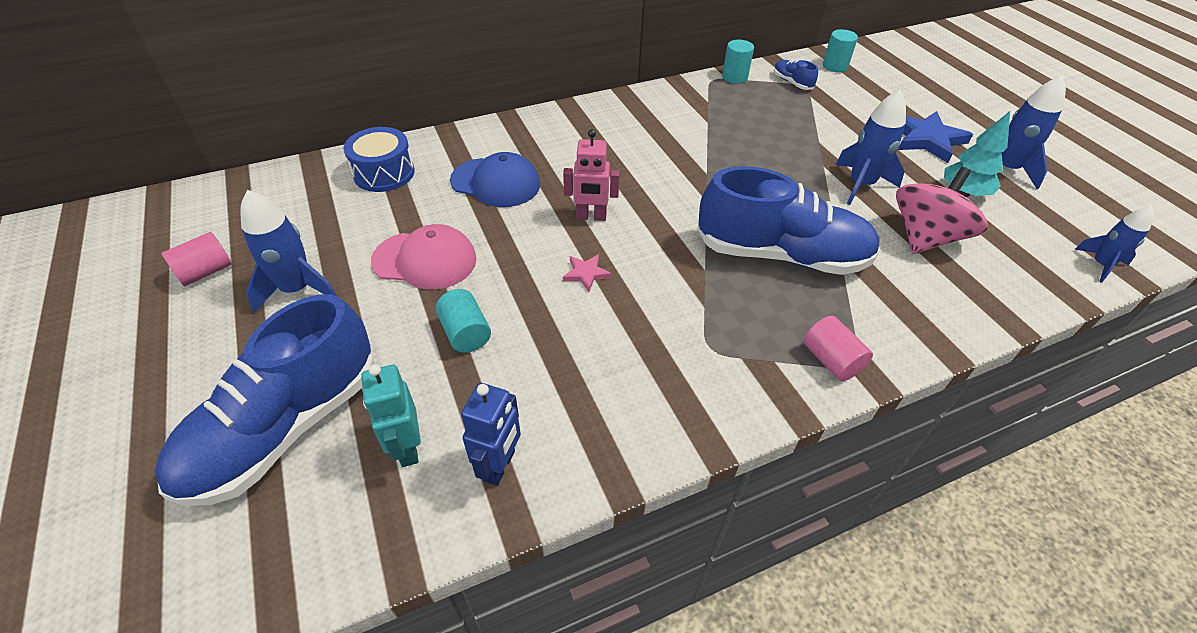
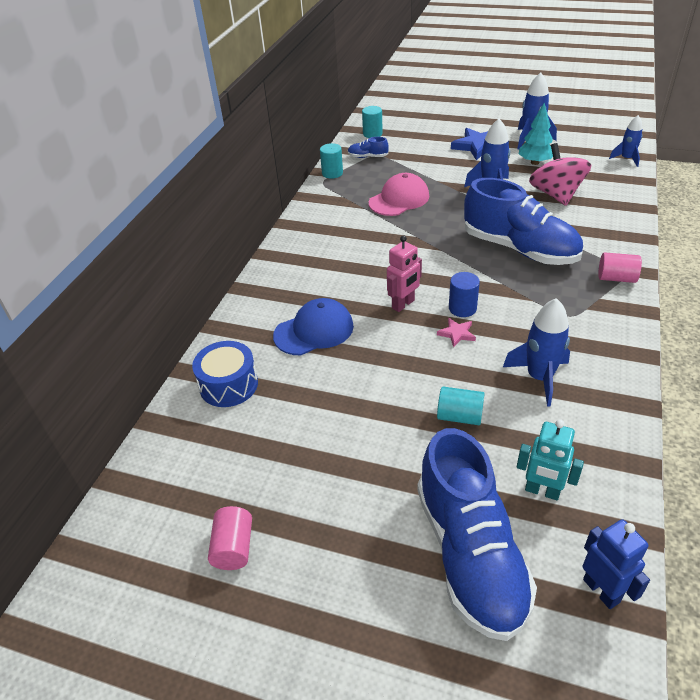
camera: 45 degrees left, 5 degrees down
(297, 289) = (320, 492): blue rocket -> blue rocket (539, 377)
(425, 260) = (362, 405): pink cap -> pink cap (399, 199)
(500, 466) = (591, 451): blue robot -> blue robot (601, 590)
(630, 259) = (462, 308): none -> blue cylinder
(781, 255) = (519, 249): blue shoe -> blue shoe turned 75 degrees clockwise

